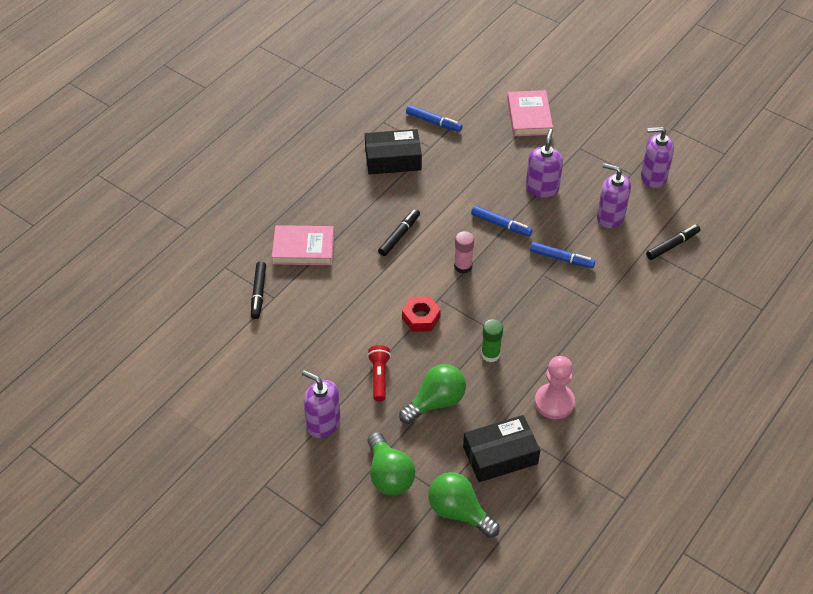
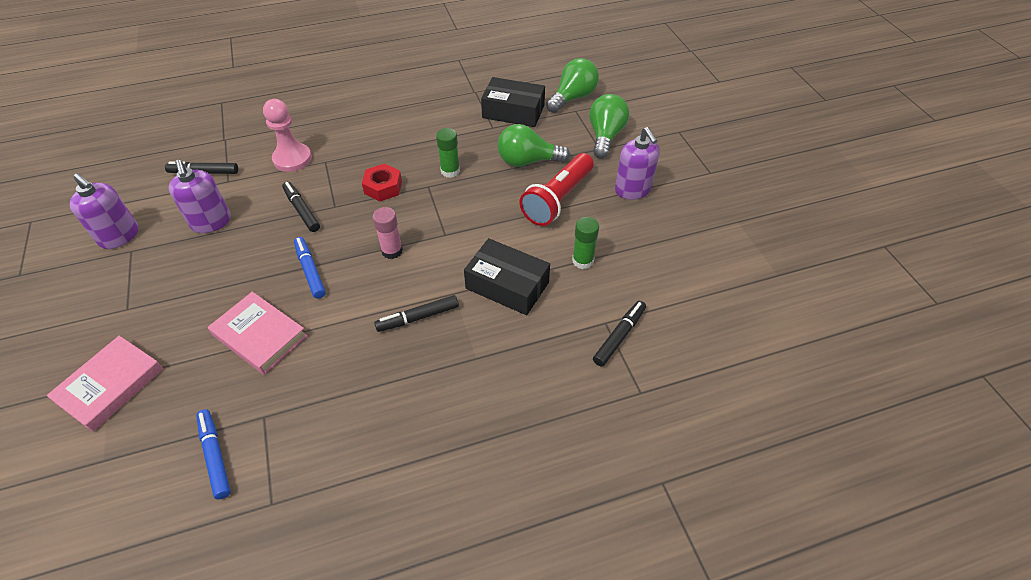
camera: 145 degrees left, 0 degrees up
(303, 248) = (533, 363): pink book -> pink book (260, 336)
(320, 334) = (582, 261): none -> green glue stick
(379, 377) = (557, 199): red flashlight -> red flashlight, size x1.70
(393, 159) = (324, 426): black box -> black box (507, 285)
(421, 318) = (477, 226): red nut -> red nut (383, 187)
(459, 512) = (573, 97): green light bulb -> green light bulb turned 120 degrees counterclockwise
(542, 188) = (224, 286): purple soap dispenser -> none
(554, 402) = (440, 121): pink pawn -> pink pawn (292, 159)
(561, 258) = (302, 210): blue marker -> black marker

